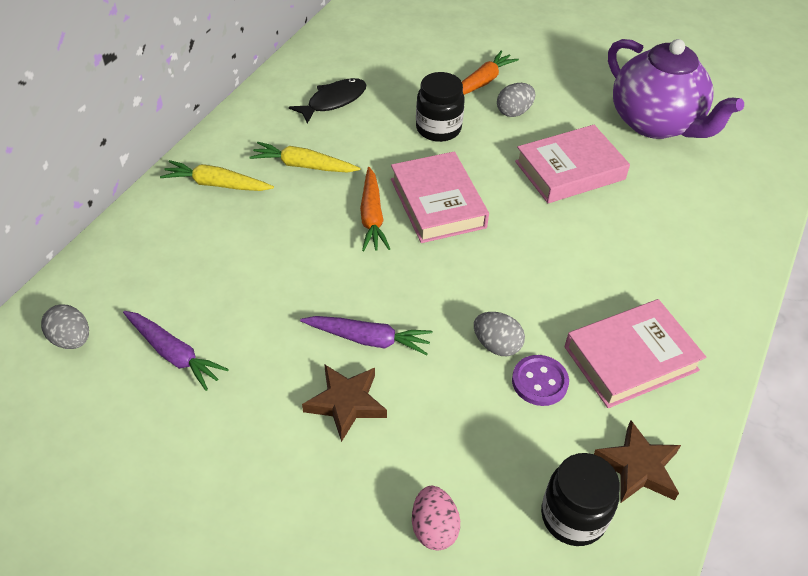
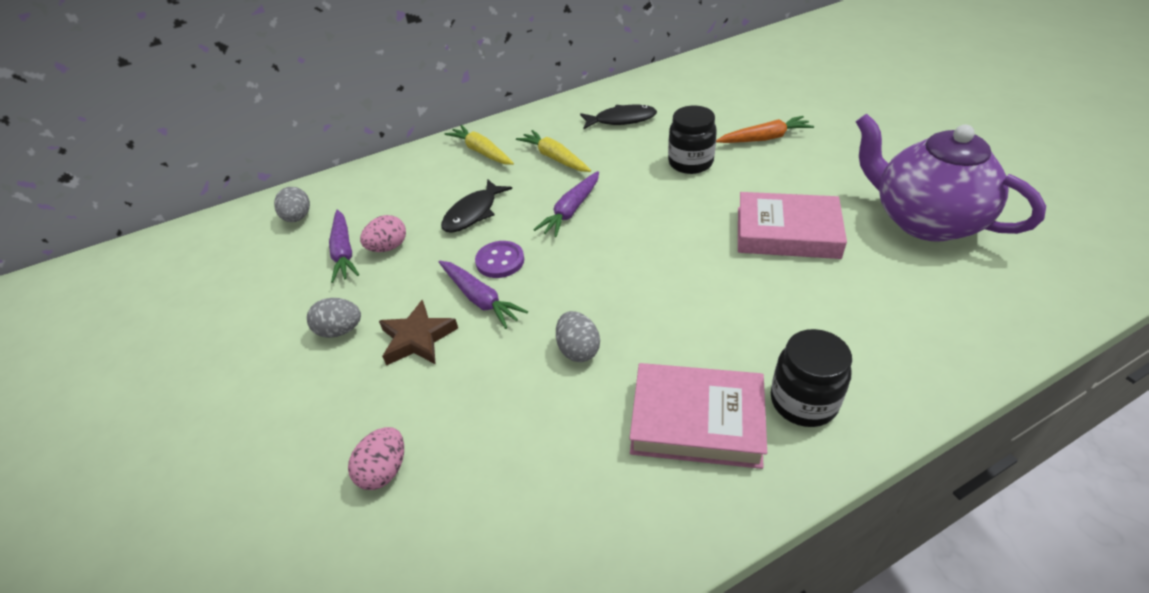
camera: 40 degrees right, 5 degrees down
(220, 328) = (388, 247): none -> pink egg
(275, 256) = (473, 213): none -> black fish
(372, 216) = (571, 210): orange carrot -> purple carrot
(438, 203) = (635, 218): pink book -> none
(514, 112) = (775, 169): grey egg -> grey egg (340, 330)
(539, 382) = (587, 398): purple button -> purple button (500, 261)
(573, 516) = (504, 533): black jar -> black jar (803, 402)
(638, 467) = (609, 525): brown star -> none
(655, 123) = (924, 220): purple teapot -> purple teapot turned 135 degrees clockwise

